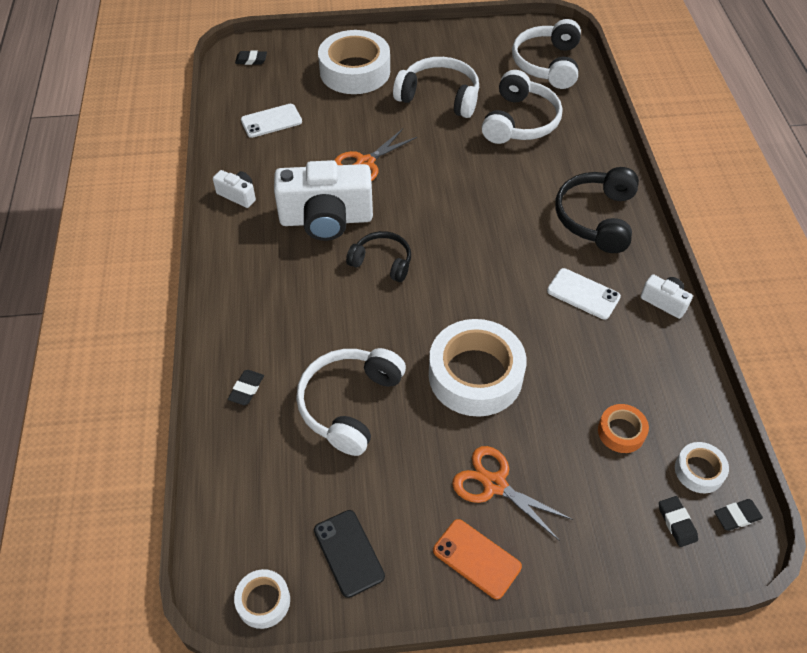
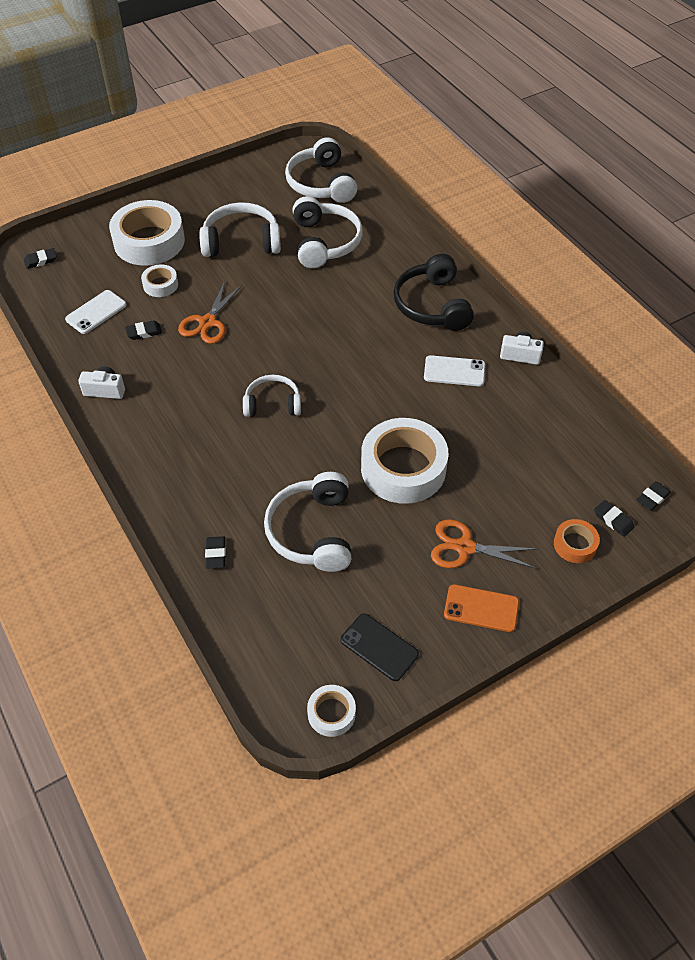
camera: 25 degrees left, 0 degrees up
(302, 153) = (144, 332): none -> black eraser
(326, 219) = (201, 384): white camera -> none
(382, 262) = (272, 403): black headphones -> white headphones
(621, 432) = (539, 469): orange tape -> orange tape (575, 544)
(699, 471) = (610, 475): white tape -> white tape (160, 285)

